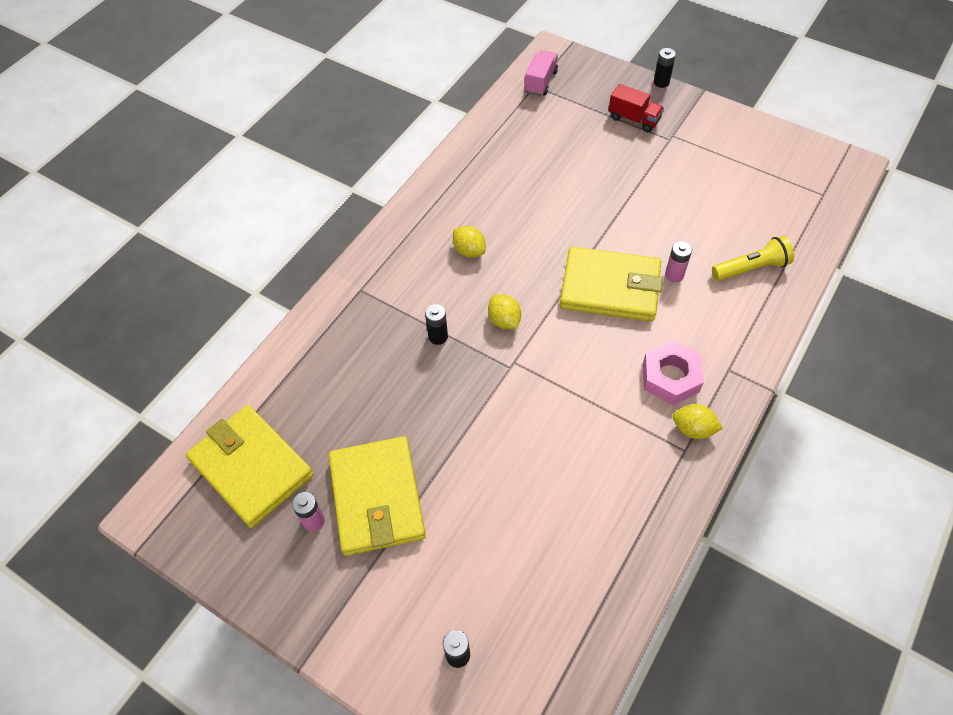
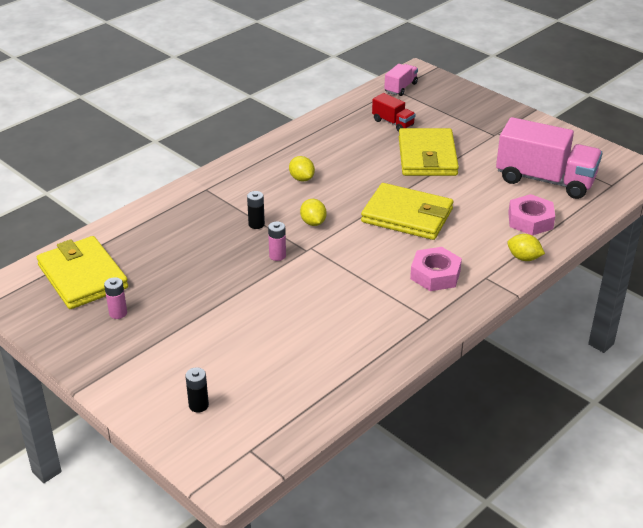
camera: 10 degrees right, 20 degrees down
(377, 497) = (172, 308): yellow wallet -> yellow wallet (427, 156)
(634, 119) = (469, 119): red truck -> red truck (393, 123)
(661, 82) = (501, 100): black battery -> none
(674, 275) = (463, 215): pink battery -> pink battery (277, 256)
(693, 429) = (441, 307): yellow lemon -> yellow lemon (523, 258)
(748, 200) = (545, 180): none -> pink truck
(751, 268) = (530, 220): yellow flashlight -> pink nut

